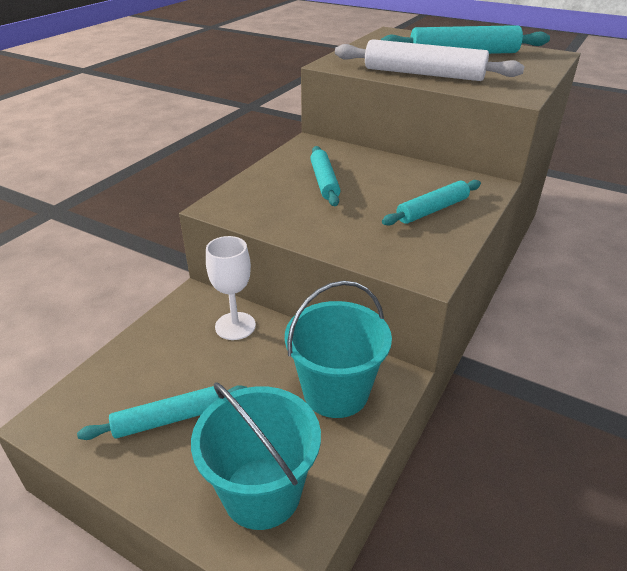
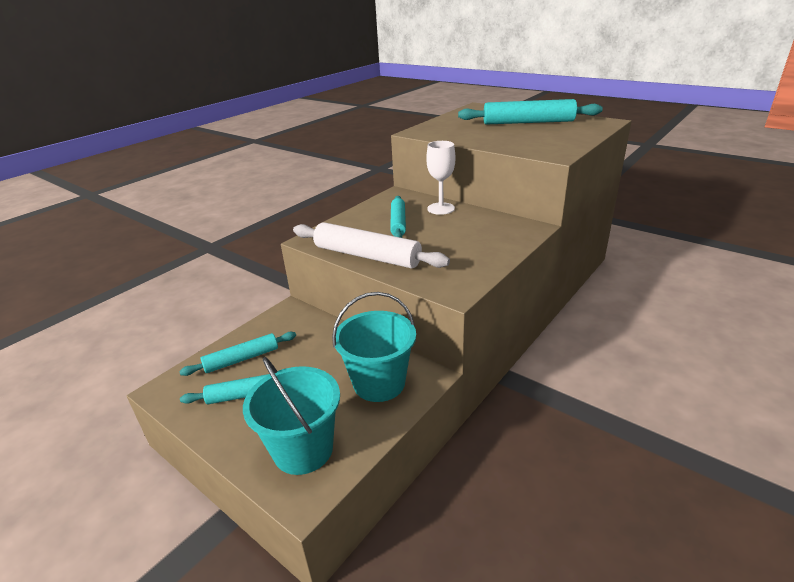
camera: 10 degrees right, 5 degrees down
(235, 326) = (315, 331): white goblet -> white goblet (441, 208)
(423, 74) = (486, 139): white rolling pin -> white rolling pin (367, 256)
(432, 210) = (477, 245): turquoise rolling pin -> turquoise rolling pin (242, 359)

